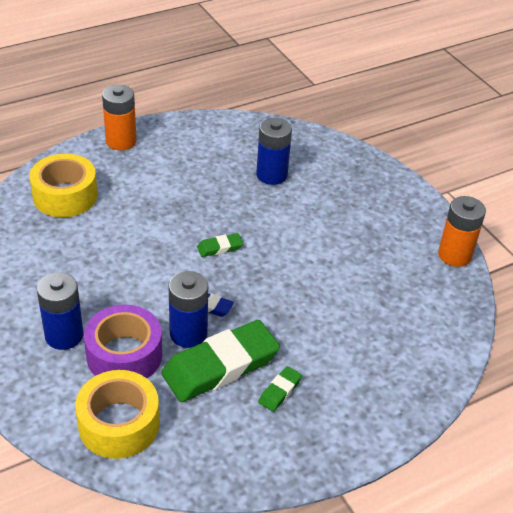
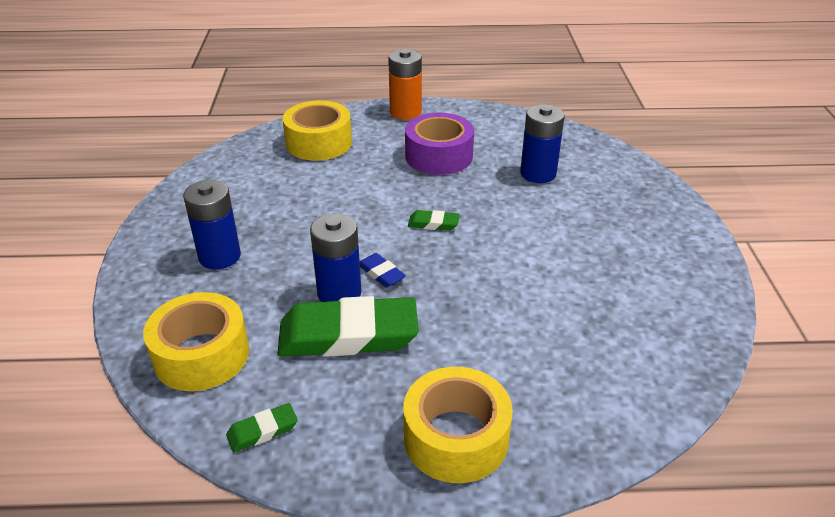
camera: 30 degrees right, 5 degrees down
(124, 355) = (260, 292): purple tape -> purple tape (438, 156)
(280, 391) = (394, 384): green eraser -> green eraser (262, 431)
(346, 413) = (456, 438): none -> yellow tape
(454, 255) = (713, 308): orange battery -> none

